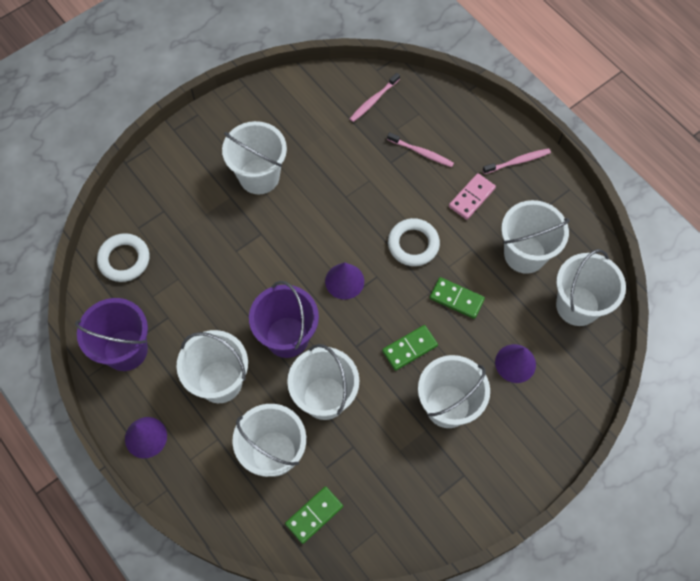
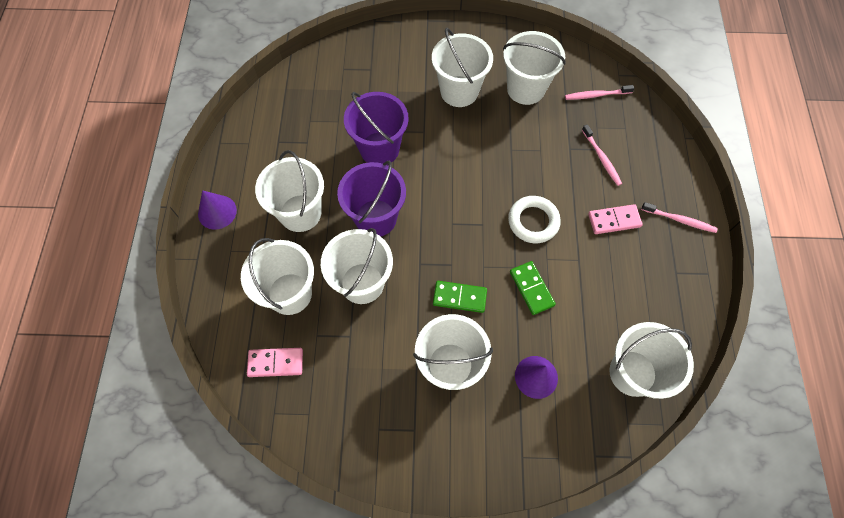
camera: 40 degrees right, 0 degrees up
(124, 259) = (314, 83): white ring -> none
(125, 350) = (259, 143): purple bucket -> purple bucket (379, 149)
(314, 515) = (276, 363): green domino -> pink domino
(344, 281) = (454, 209): purple cone -> none
(525, 254) = (621, 297): white bucket -> white bucket (525, 89)

